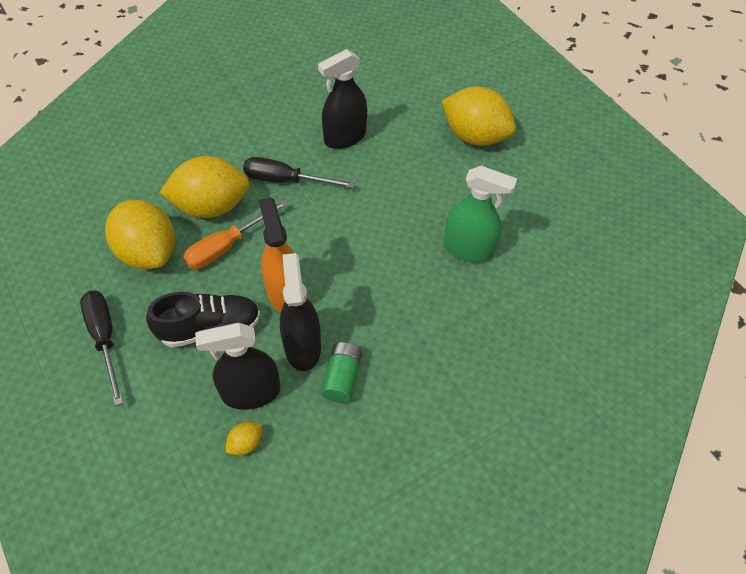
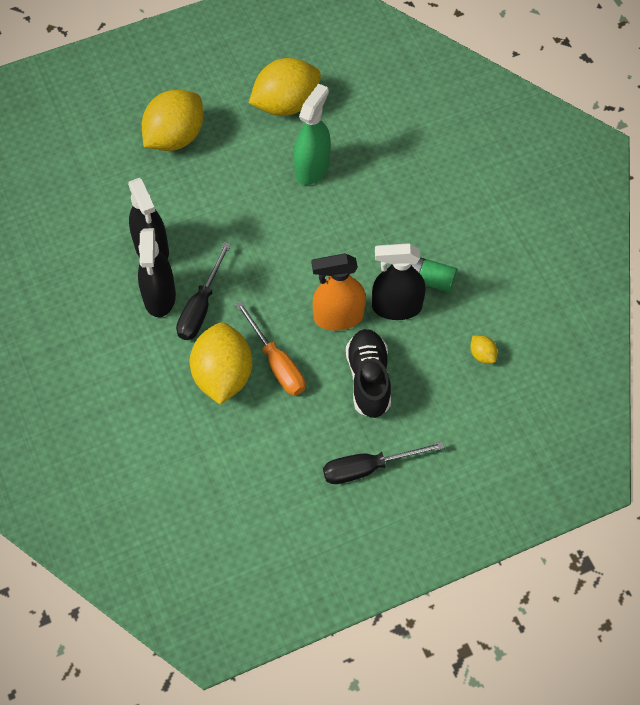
camera: 80 degrees left, 5 degrees up
(148, 252) = (272, 433): yellow lemon -> yellow lemon (286, 104)
(251, 392) = (436, 349): black spray bottle -> black spray bottle (159, 297)

